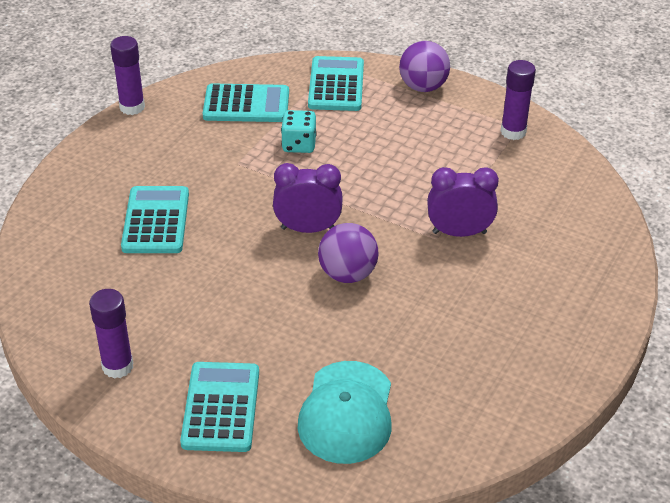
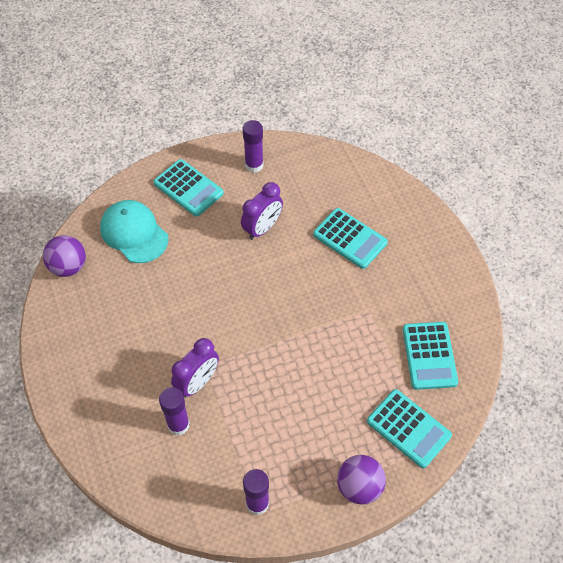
camera: 130 degrees right, 15 degrees up
(132, 107) = (478, 289): purple glue stick -> purple glue stick (178, 425)
(246, 104) = (429, 356): turquoise calculator -> turquoise calculator turned 45 degrees counterclockwise
(299, 144) = (359, 356): turquoise dice -> none
(308, 229) = (275, 306): purple clock -> purple clock (262, 228)
(347, 274) = (221, 299): purple ball -> purple ball (68, 267)

